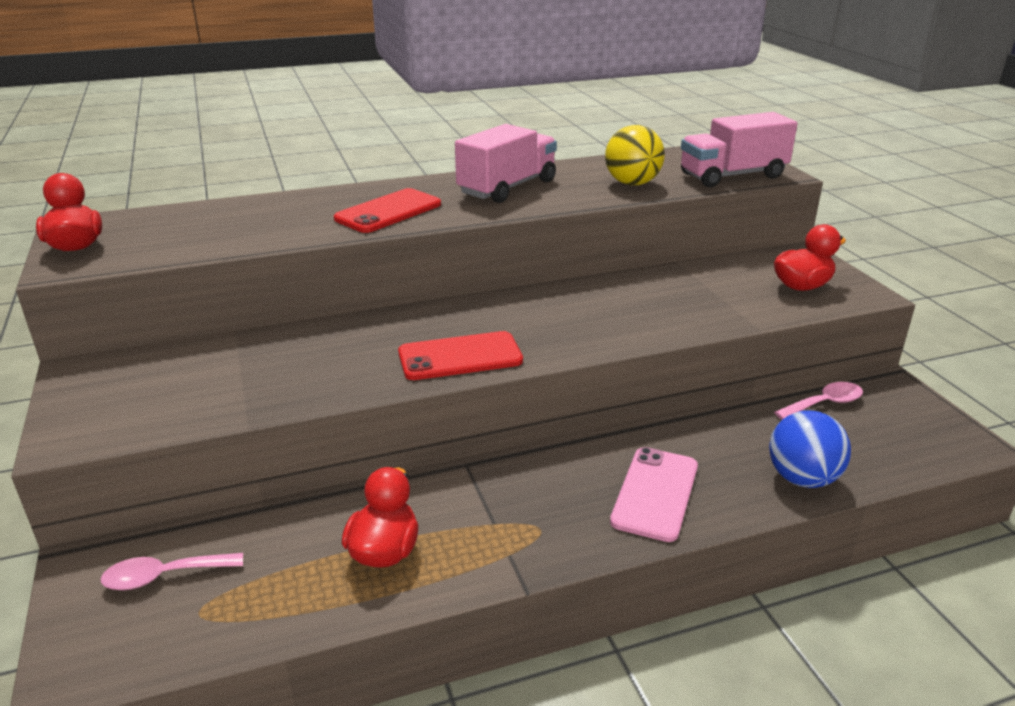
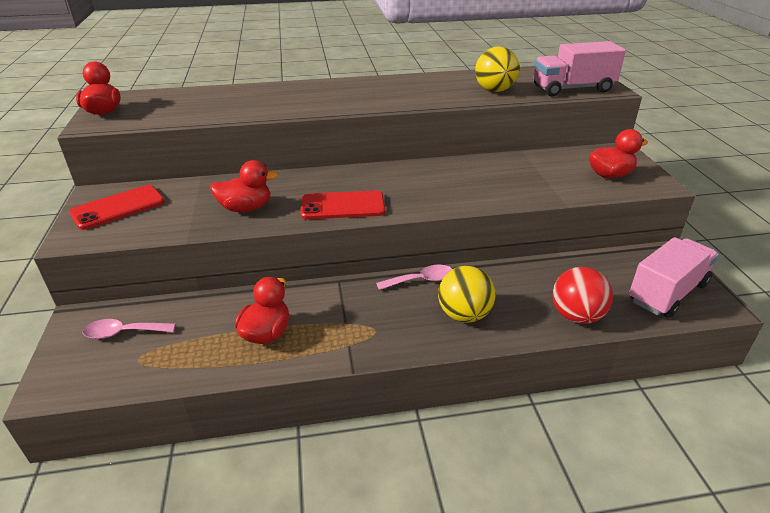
camera: 10 degrees right, 5 degrees up
(320, 372) = (246, 208): none -> red duck
(388, 211) = (313, 101): red phone -> red phone (118, 207)
(507, 187) = (403, 89): pink truck -> pink truck (667, 293)
(655, 493) = (464, 315): pink phone -> yellow ball
(802, 478) = (576, 316): blue ball -> red ball
(824, 404) = (611, 263): pink spoon -> pink spoon (421, 280)

